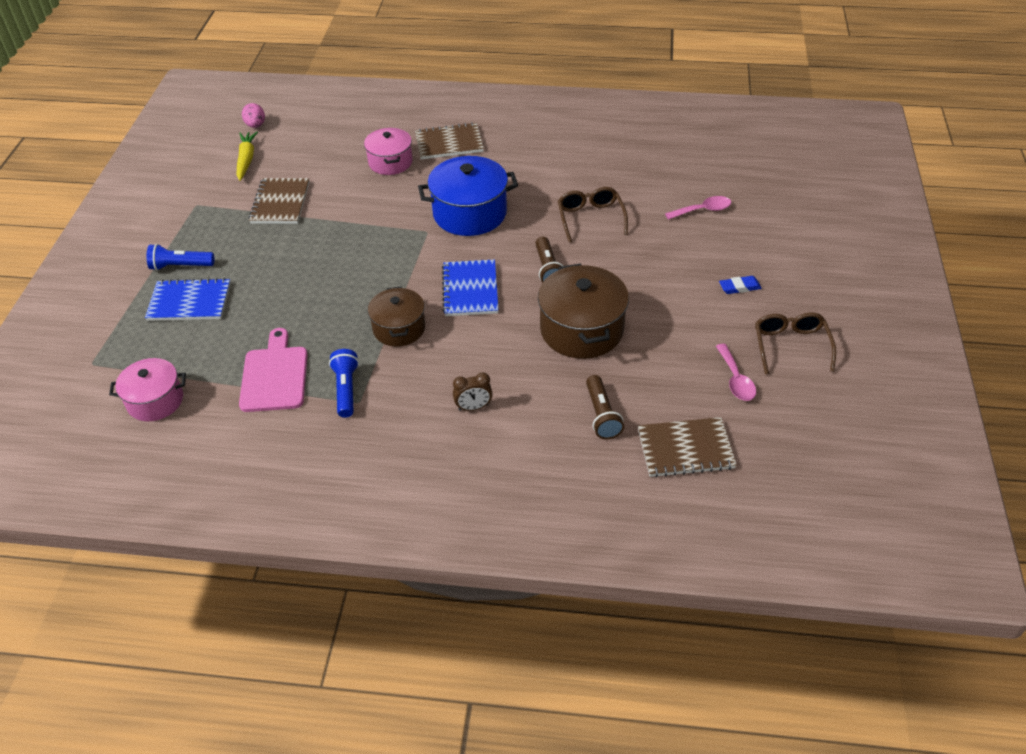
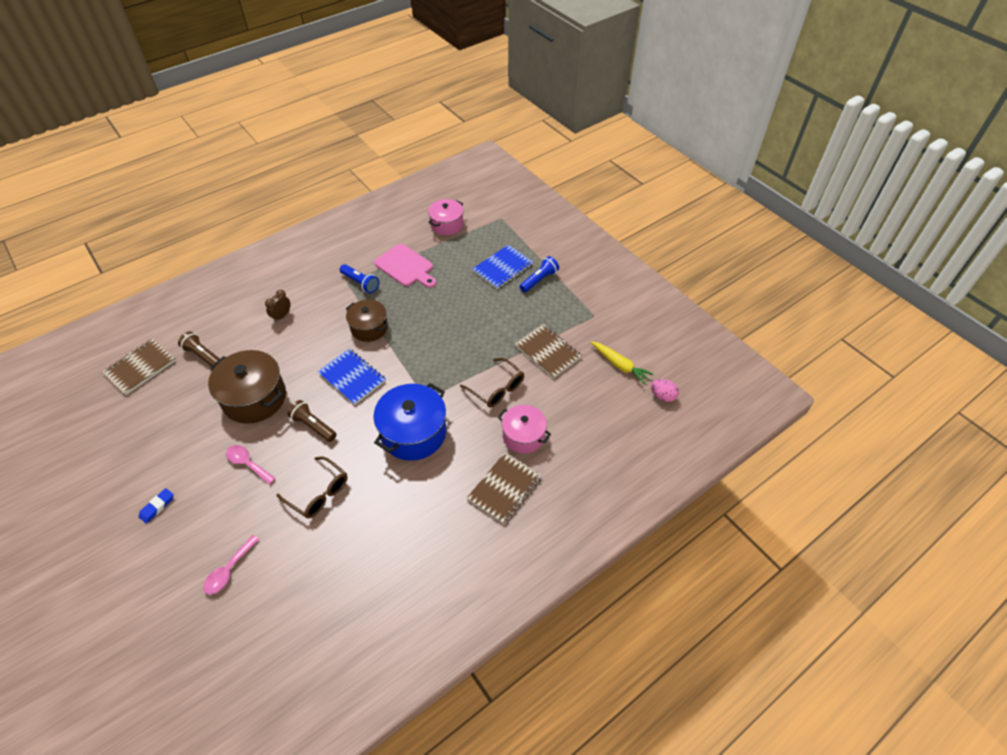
camera: 135 degrees right, 5 degrees up
(736, 380) = (127, 429): pink spoon -> pink spoon (247, 463)
(791, 346) = (96, 479): brown glasses -> brown glasses (496, 388)

